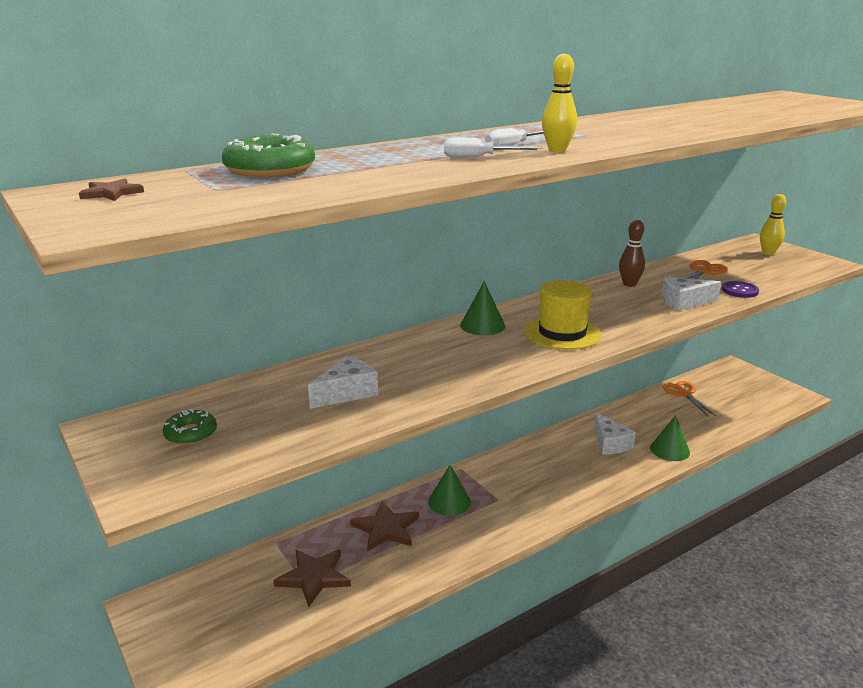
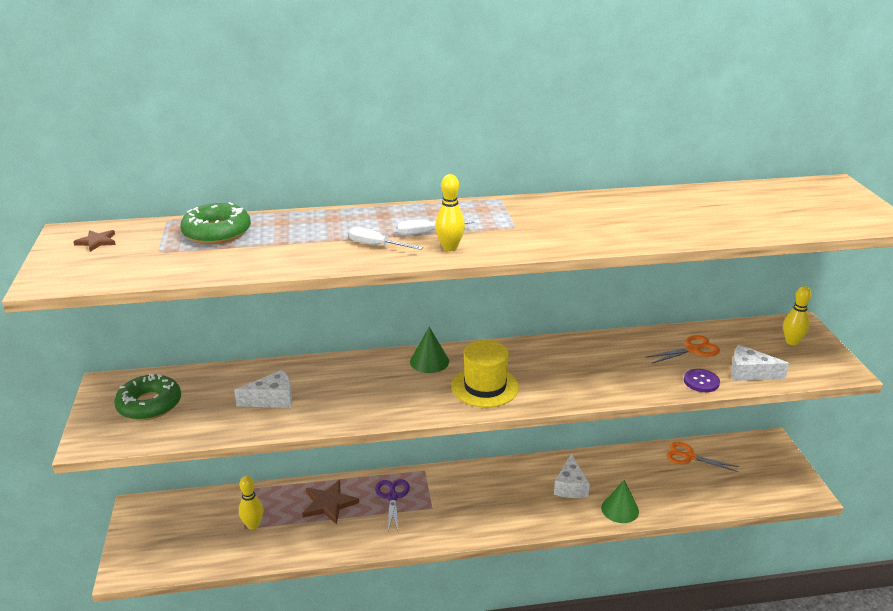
camera: 25 degrees right, 5 degrees up
(191, 433) = (149, 404): green donut -> green donut, size x1.70
(314, 577) = (253, 525): brown star -> yellow bowling pin
(449, 501) = (392, 497): green cone -> purple scissors
(629, 284) = (603, 348): brown bowling pin -> none
(684, 302) = (630, 381): white cheese -> white cheese (749, 372)
(684, 394) = (689, 457): orange scissors -> orange scissors turned 75 degrees counterclockwise

